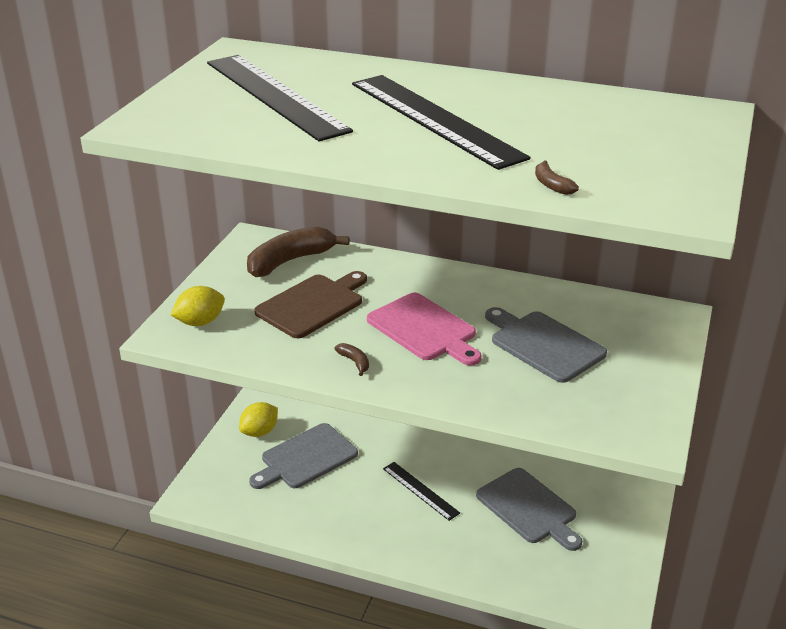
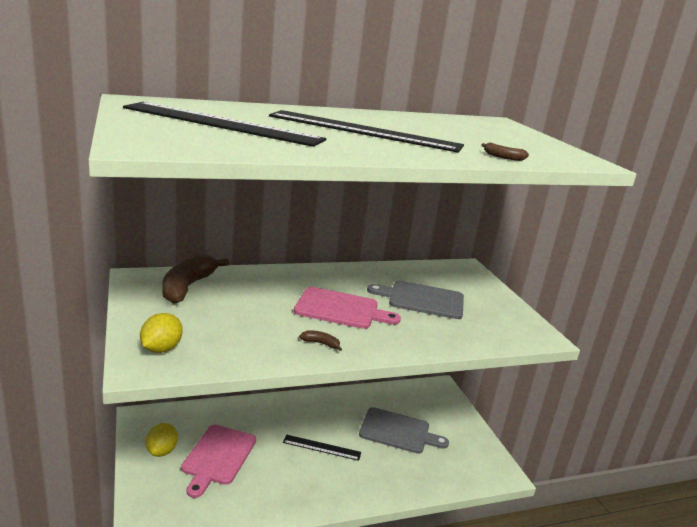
camera: 40 degrees left, 10 degrees down
(306, 458) = (218, 457): grey cutting board -> pink cutting board
(313, 304) = (242, 312): brown cutting board -> none

